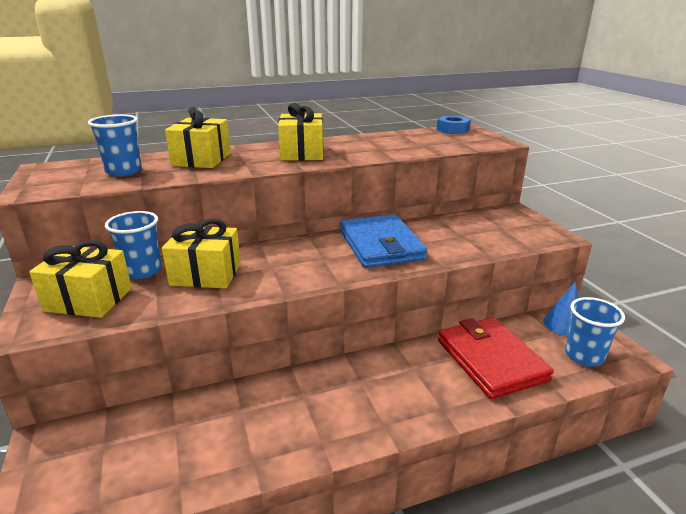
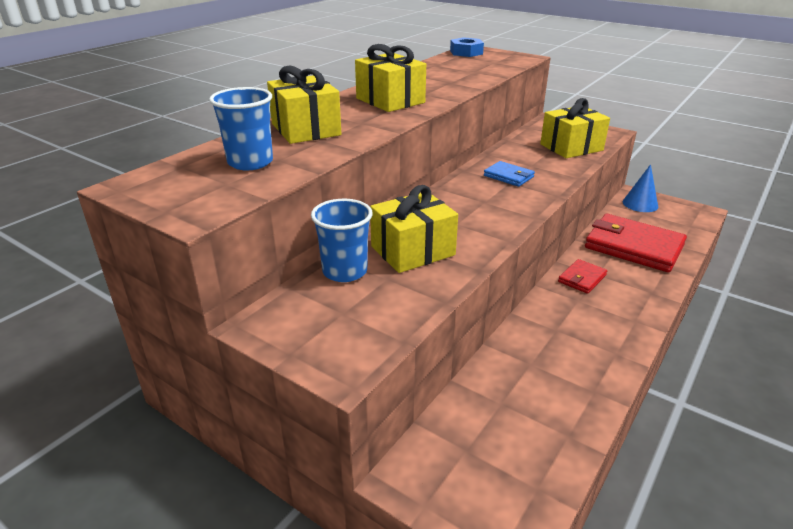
camera: 35 degrees left, 5 degrees up
(89, 299) = (345, 316): yellow gift -> yellow gift (571, 147)
(381, 245) = (508, 176): blue wallet -> blue wallet, size x0.48
(393, 366) = (582, 278): none -> red wallet
(584, 356) = (678, 221): blue cup -> none

